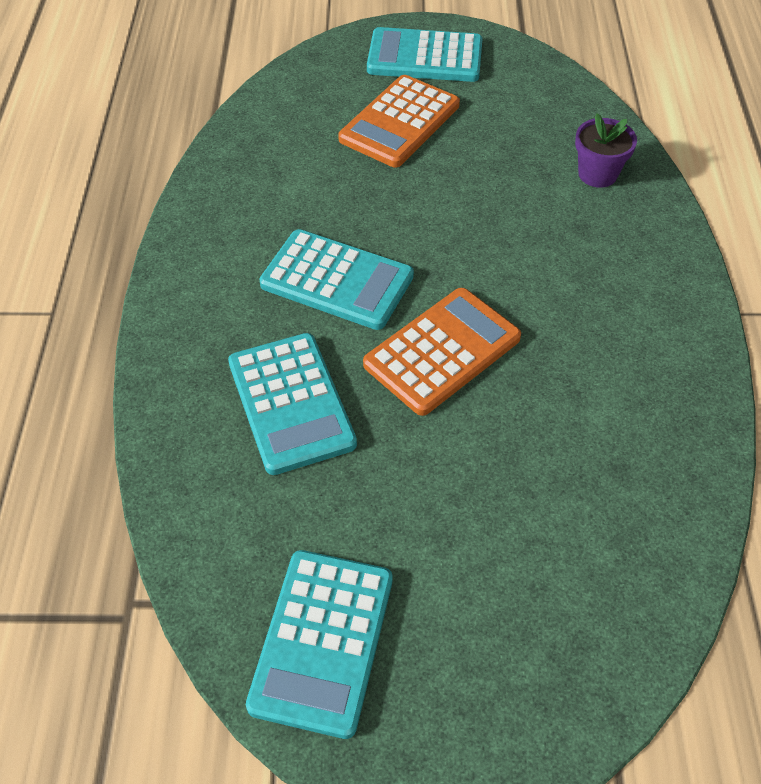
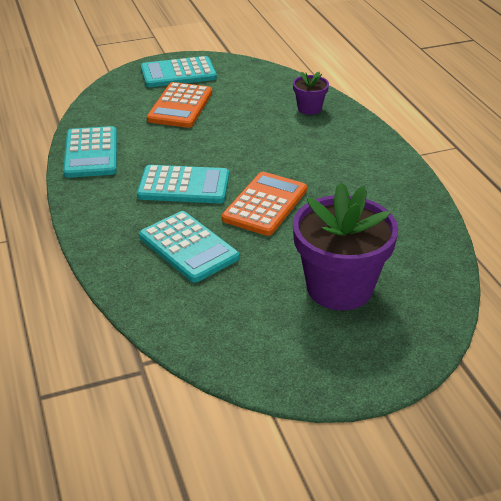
camera: 20 degrees left, 15 degrees down
(323, 641) = (269, 348): turquoise calculator -> turquoise calculator (91, 153)
(484, 556) = (339, 288): none -> purple flower pot

